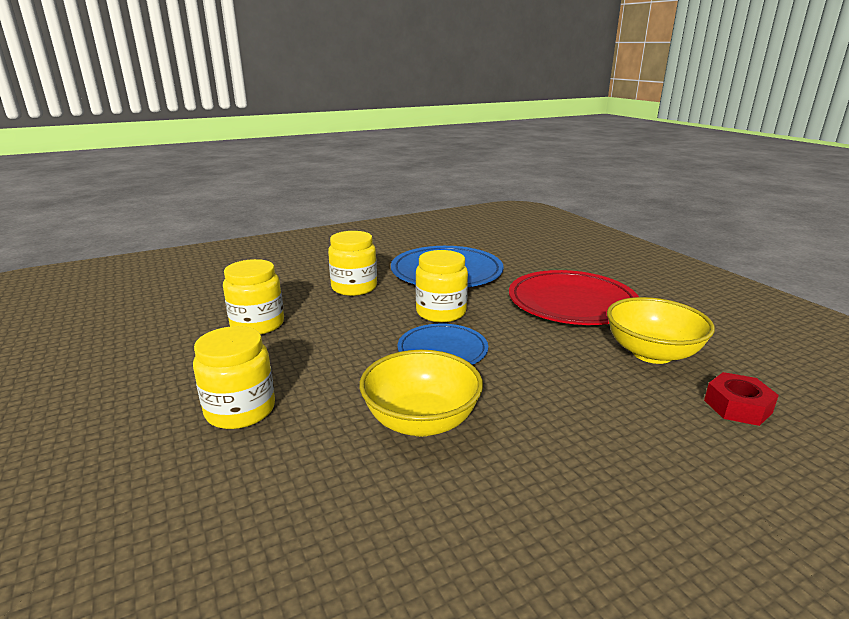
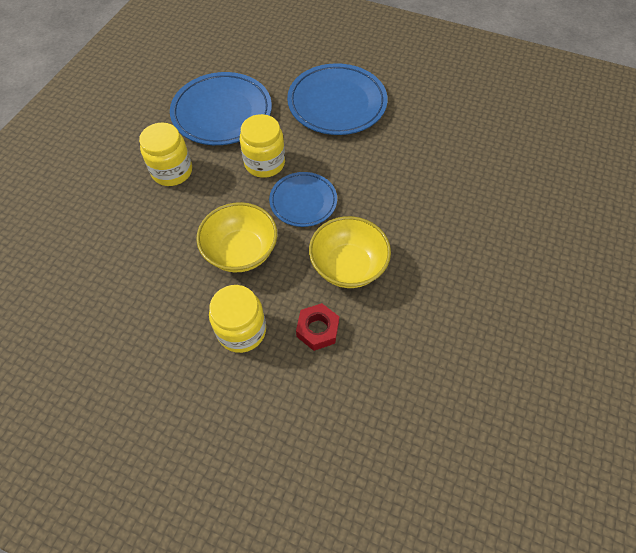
camera: 40 degrees left, 35 degrees up
(257, 324) = (151, 256): yellow jar -> none
(571, 303) = (337, 103): red plate -> blue plate
(652, 353) = (415, 130): yellow bowl -> yellow bowl (241, 251)
(737, 406) = (479, 152): red nut -> red nut (317, 329)

